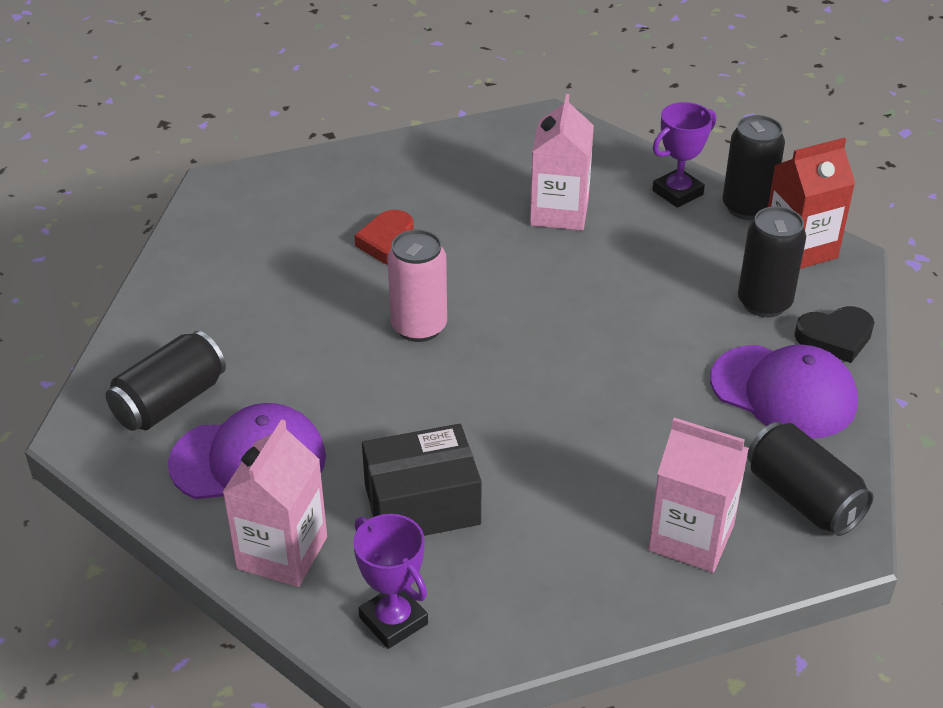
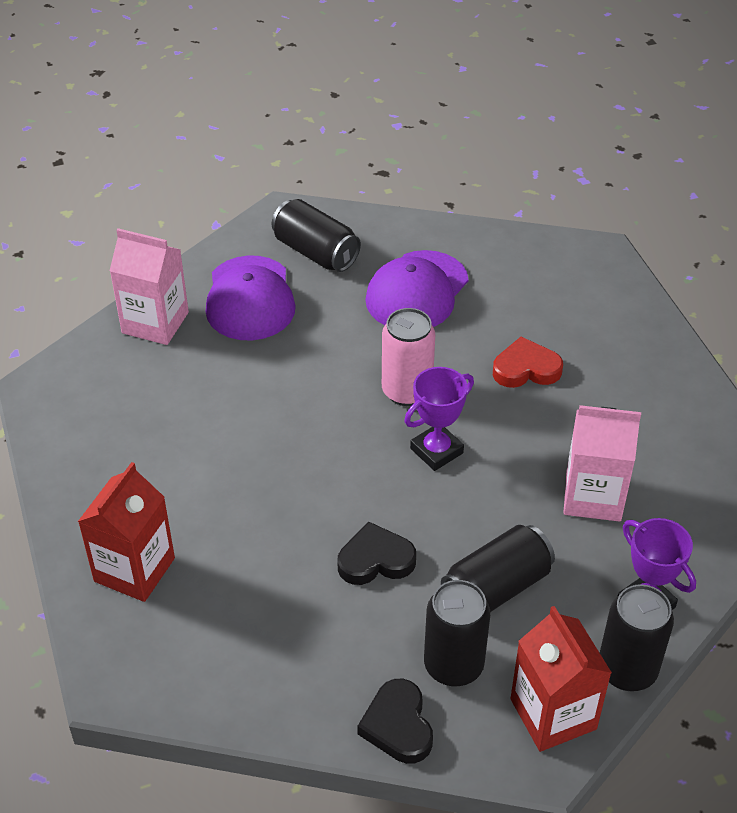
camera: 90 degrees right, 5 degrees up
(393, 621) = (82, 384): purple trophy -> purple trophy (436, 451)
(422, 504) = (193, 397): black box -> none
(652, 351) = (375, 560): none -> black heart
(691, 538) = (134, 570): pink carton -> red carton
(783, 392) = (314, 665): purple cap -> purple cap (417, 291)
(803, 498) = (170, 661): black can -> black can (496, 588)

